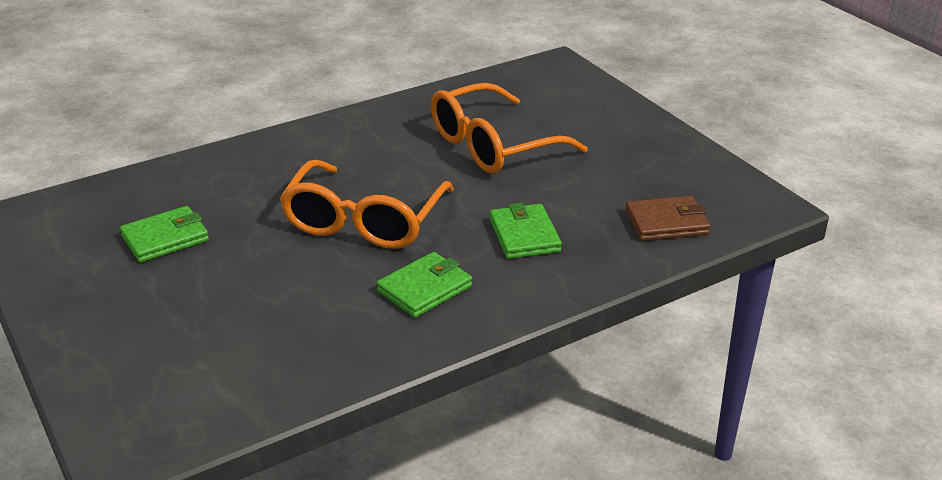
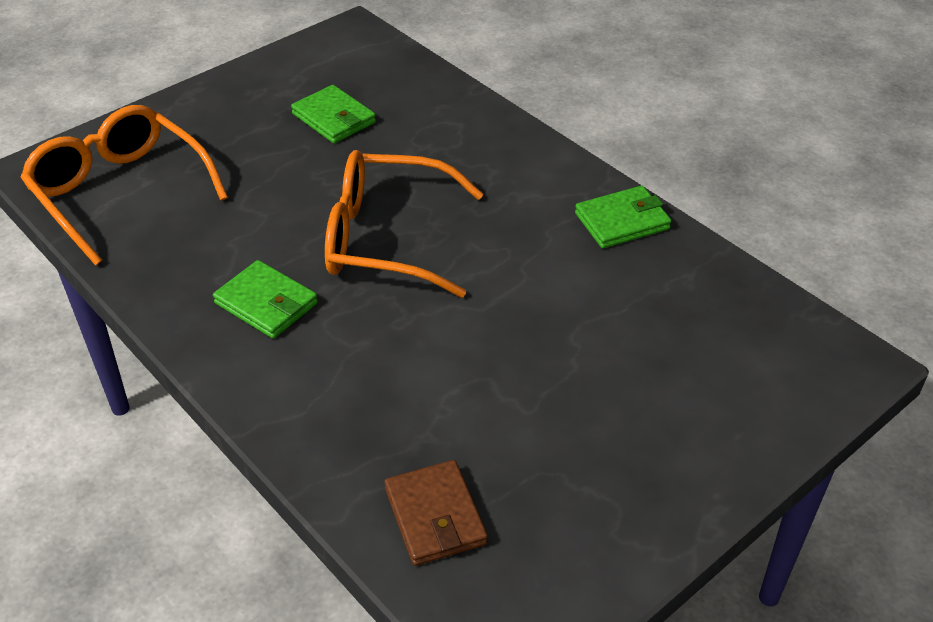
camera: 80 degrees right, 10 degrees up
(492, 146) = (583, 320): orange glasses -> orange glasses (119, 192)
(524, 235) = (380, 372): green wallet -> green wallet (622, 221)

